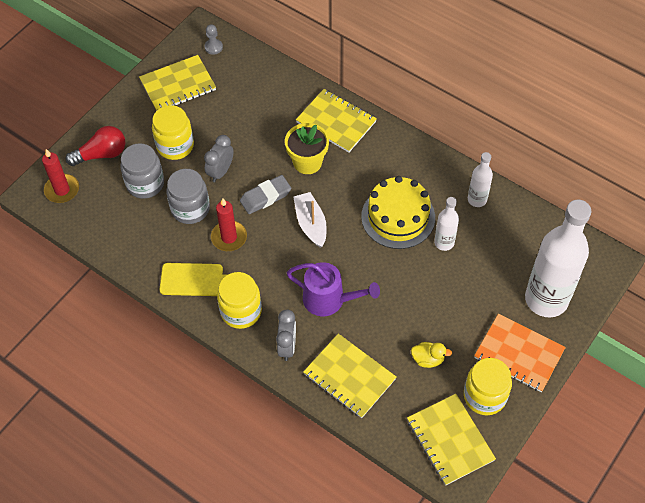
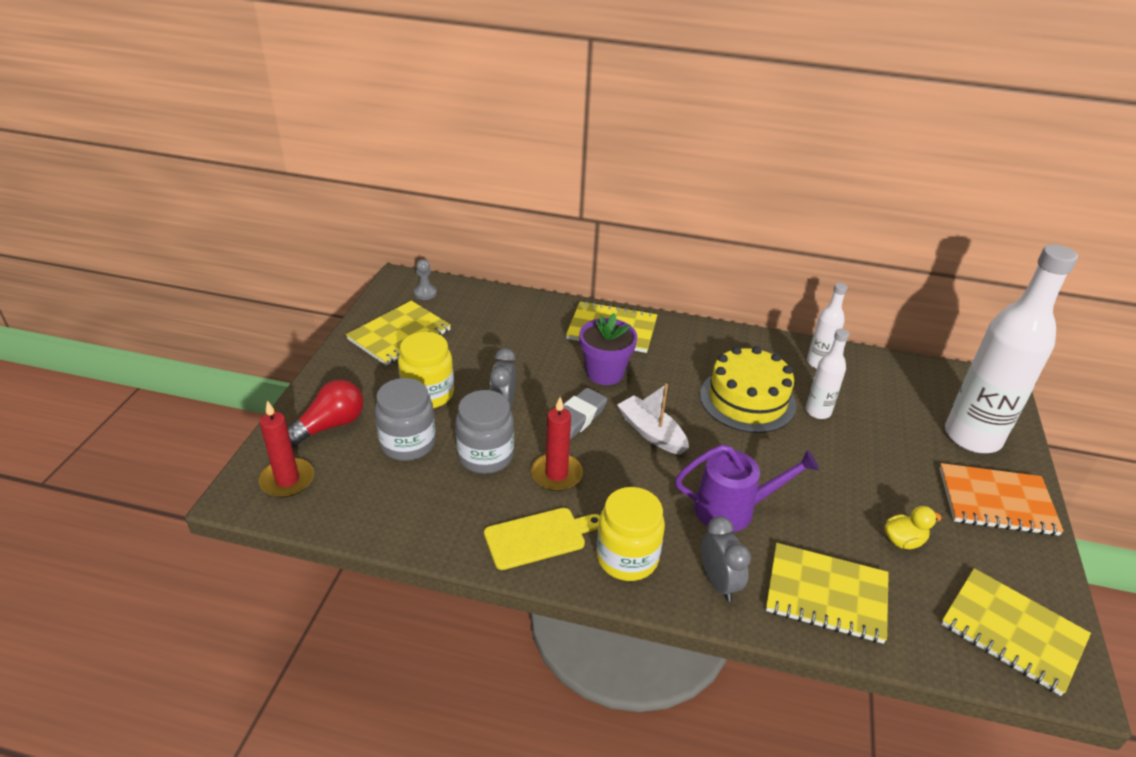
camera: 25 degrees left, 20 degrees down
(307, 162) = (605, 373): yellow flower pot -> purple flower pot
(484, 396) = (1003, 562): yellow jar -> none

